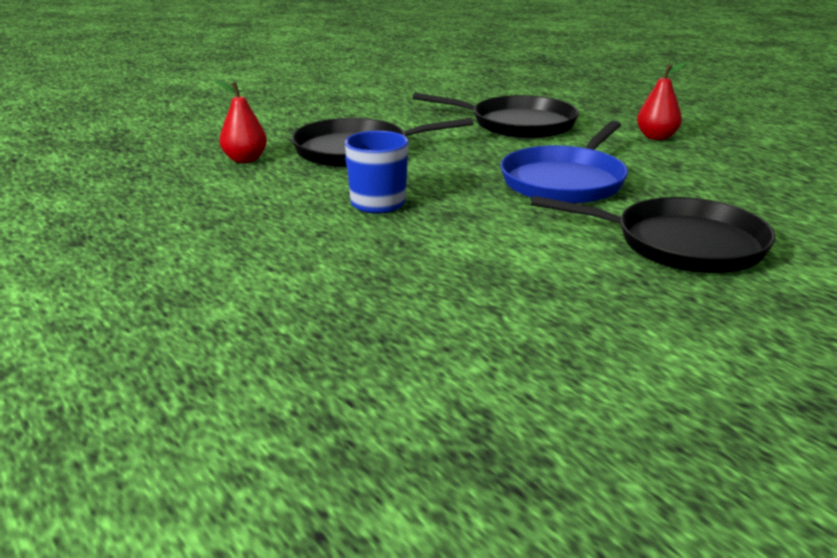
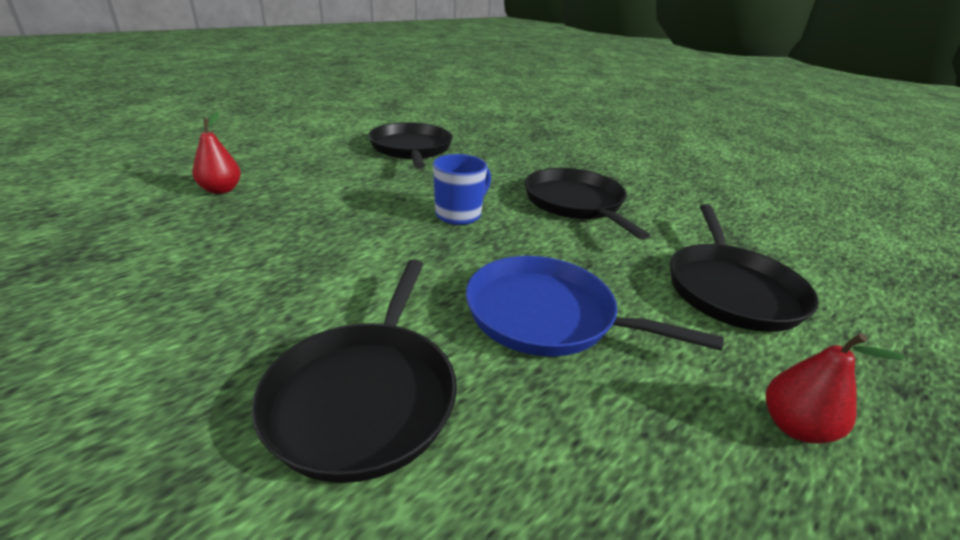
camera: 80 degrees right, 5 degrees up
(131, 225) = (411, 149): none -> black pan
(245, 159) = (532, 167): red pear -> red pear (221, 190)

